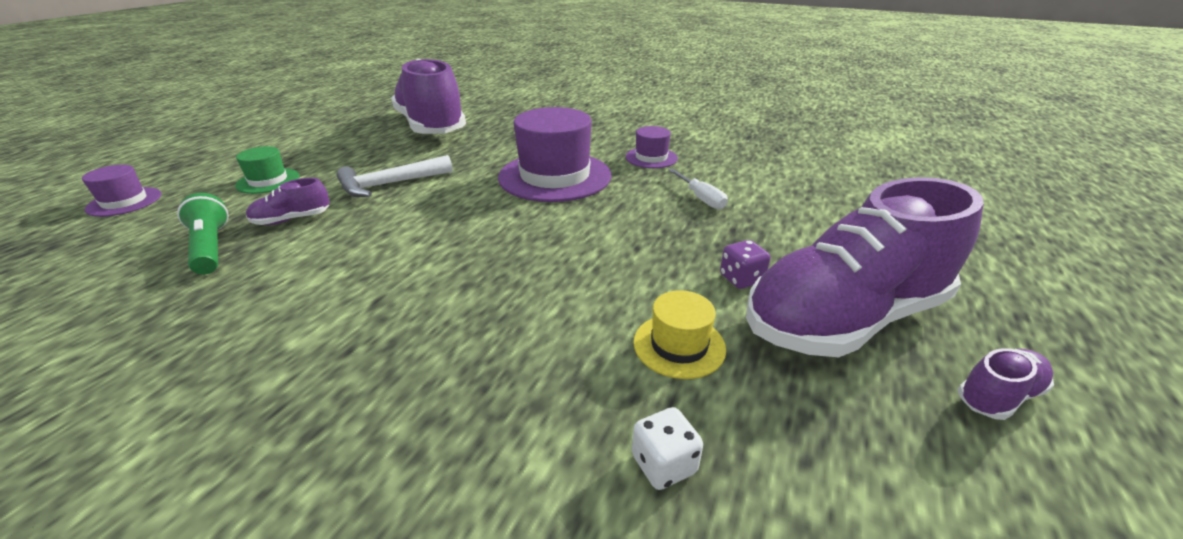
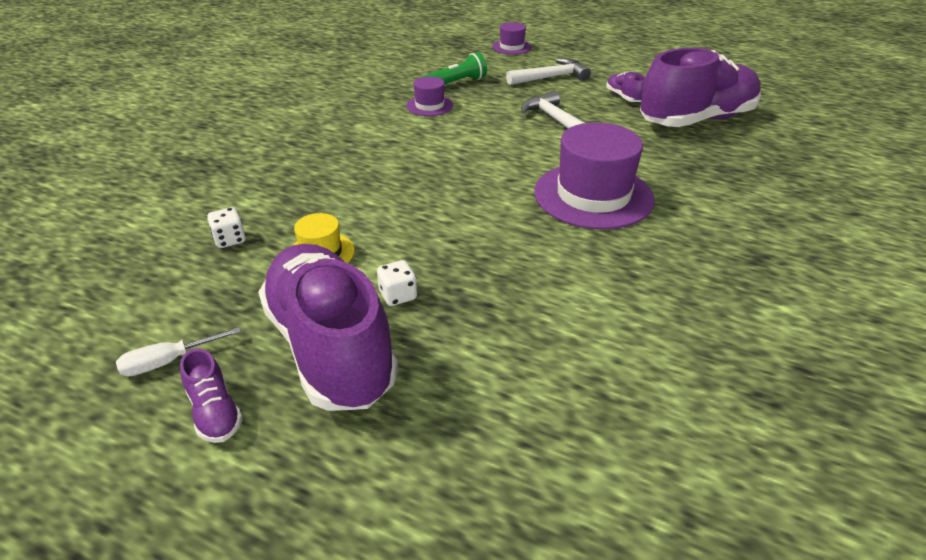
camera: 90 degrees right, 5 degrees up
(268, 181) = (551, 77): green hat -> white hammer
(292, 220) = (492, 97): purple shoe -> purple shoe (624, 97)
(651, 158) = (669, 261): purple hat -> purple hat (429, 105)
(701, 198) = (559, 290): white screwdriver -> white screwdriver (168, 361)
(741, 279) = (398, 295): purple dice -> white dice

